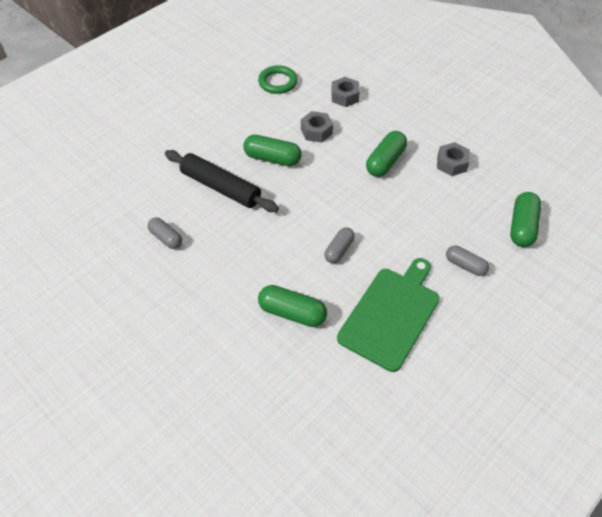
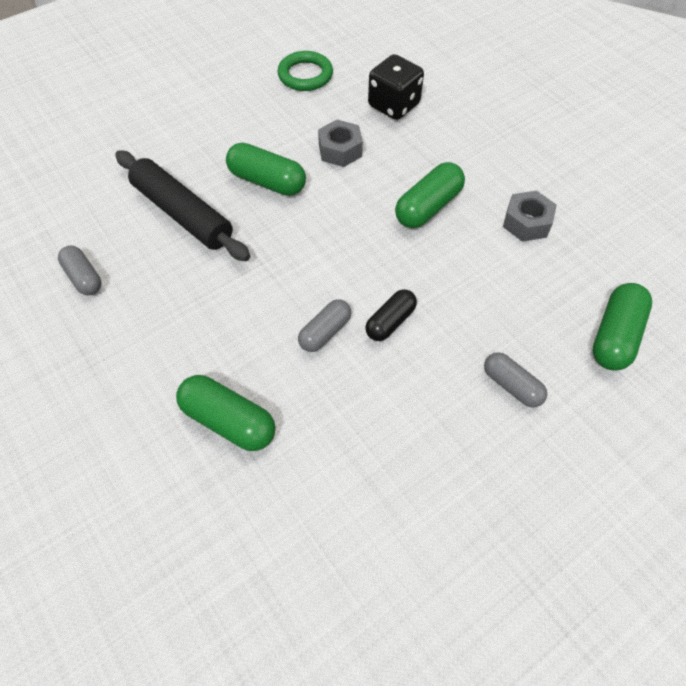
camera: 10 degrees right, 5 degrees up
(345, 96) = (394, 105): grey nut -> black dice
(379, 238) = (390, 322): none -> black capsule
(391, 315) = (377, 448): green cutting board -> none

